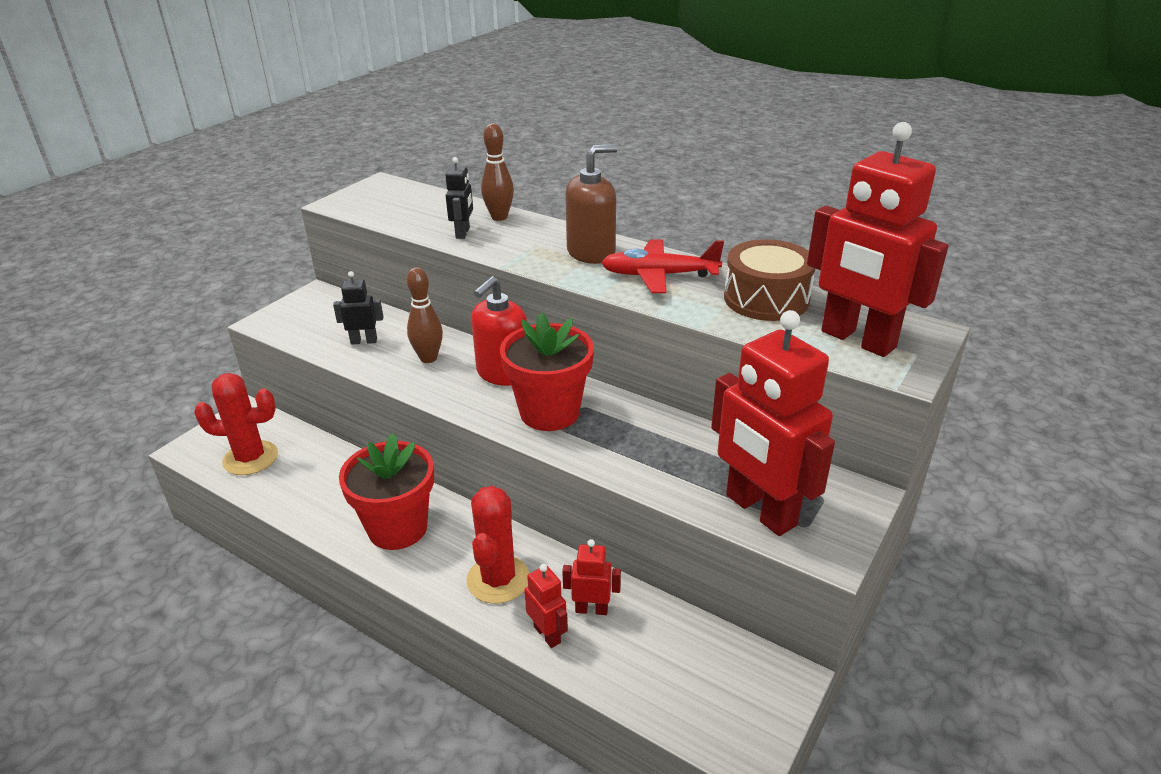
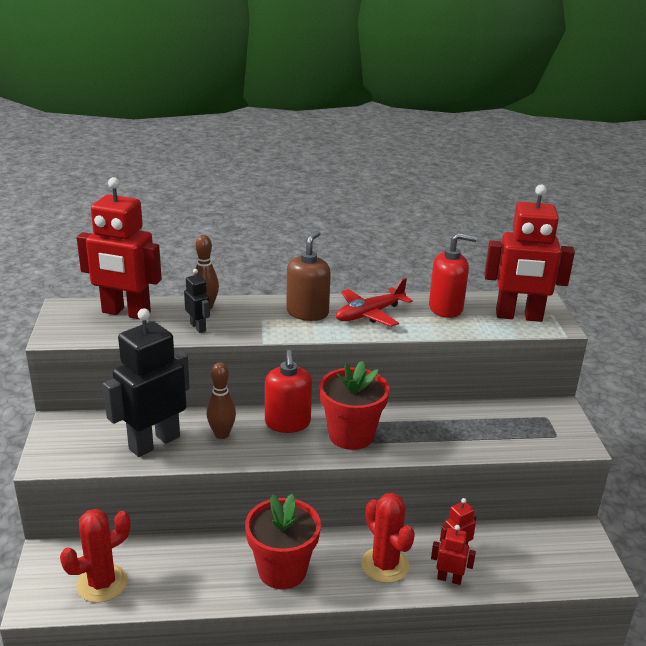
camera: 40 degrees left, 5 degrees down
(364, 341) = (154, 442): black robot -> black robot, size x2.22
(760, 510) = (527, 438): red robot -> red robot (126, 313)
(766, 299) = (446, 308): brown drum -> red soap dispenser

